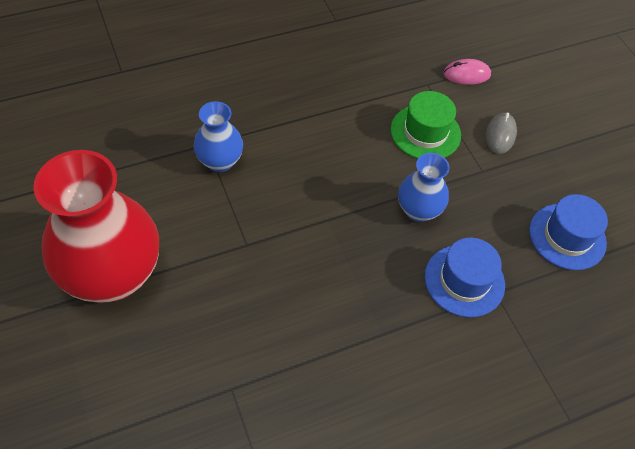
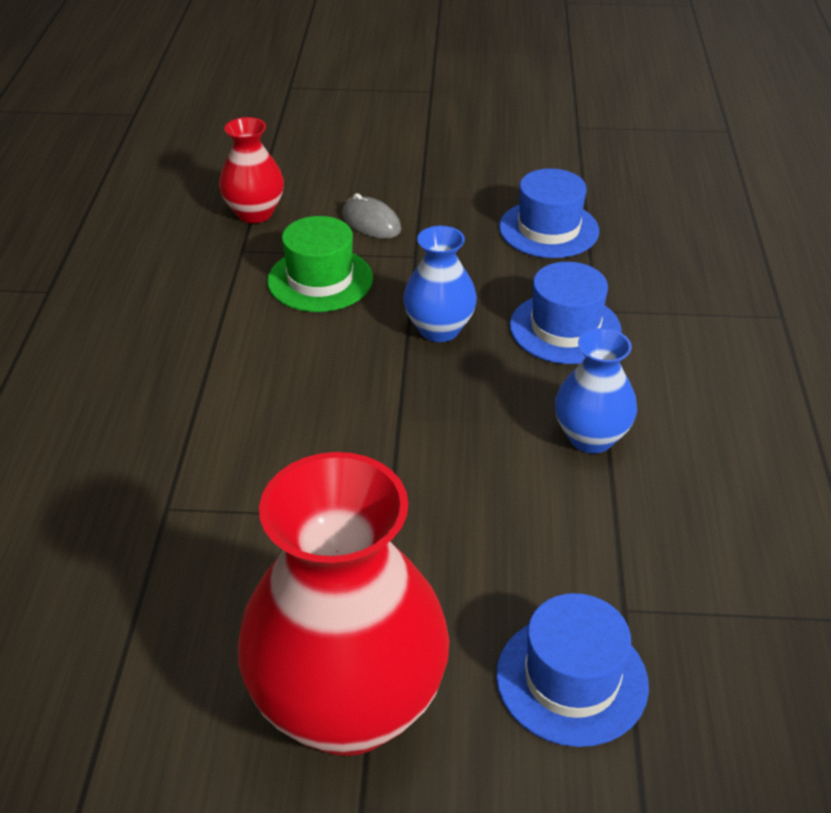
camera: 60 degrees left, 15 degrees down
(169, 375) = (571, 679): none -> blue hat
(220, 161) = (213, 501): blue vase -> blue vase (591, 437)
(466, 74) = (255, 213): pink mouse -> red vase

